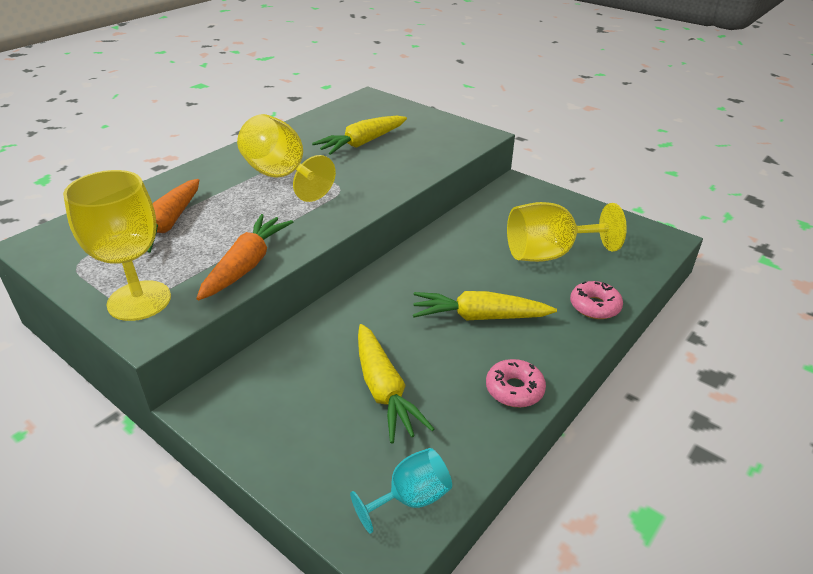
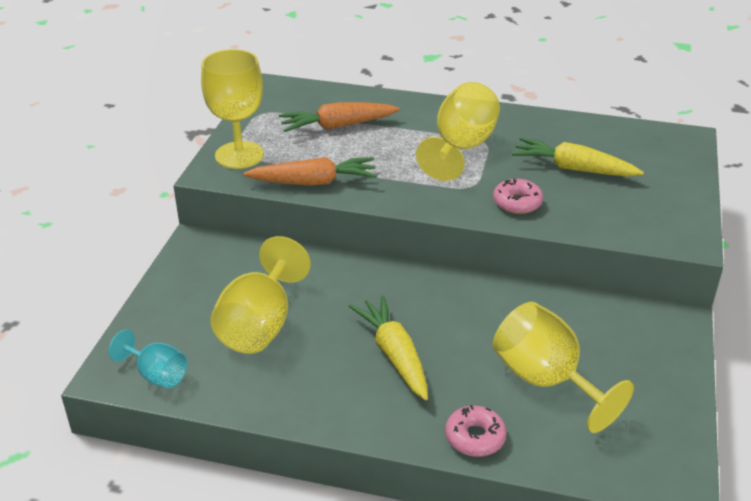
camera: 65 degrees right, 0 degrees up
(384, 390) = (260, 325): yellow carrot -> yellow goblet
(514, 389) = (307, 404): pink donut -> pink donut (517, 203)

